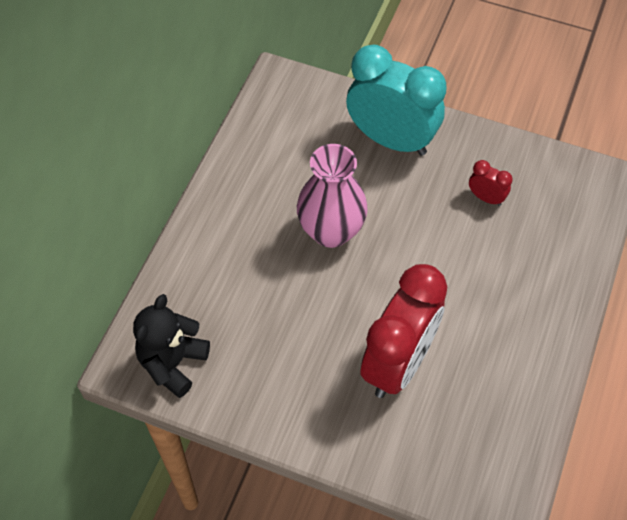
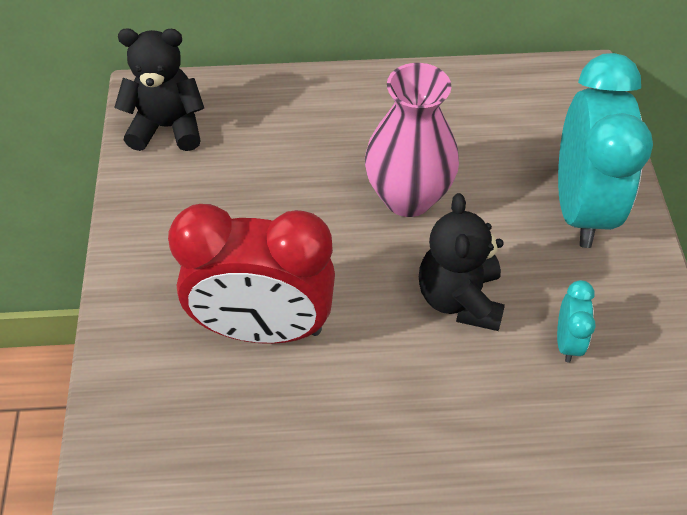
camera: 65 degrees right, 5 degrees down
(428, 239) = (459, 299): none -> black teddy bear
(486, 198) = (567, 341): red clock -> turquoise clock

